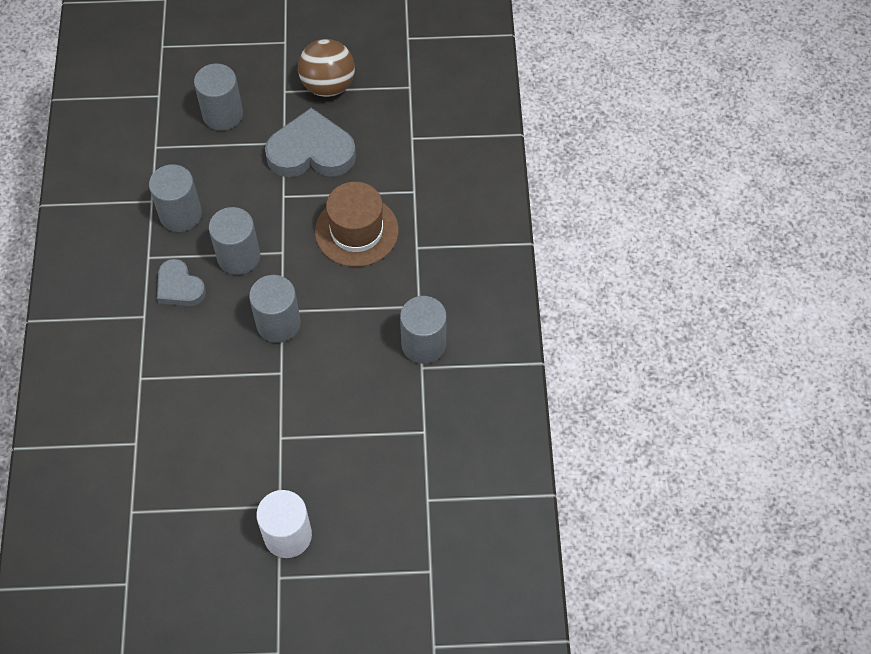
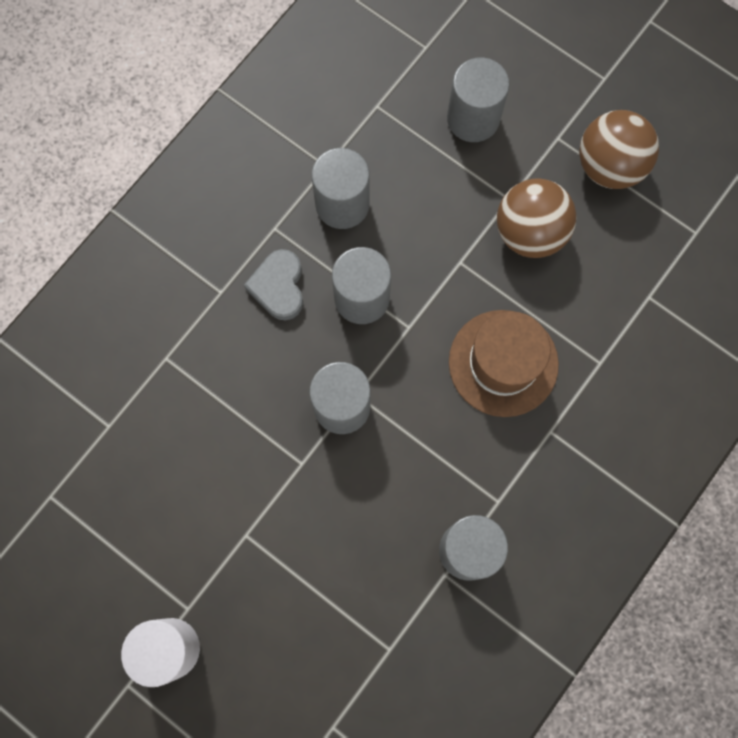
camera: 40 degrees right, 15 degrees up
(311, 152) = (530, 232): grey heart -> brown ball

